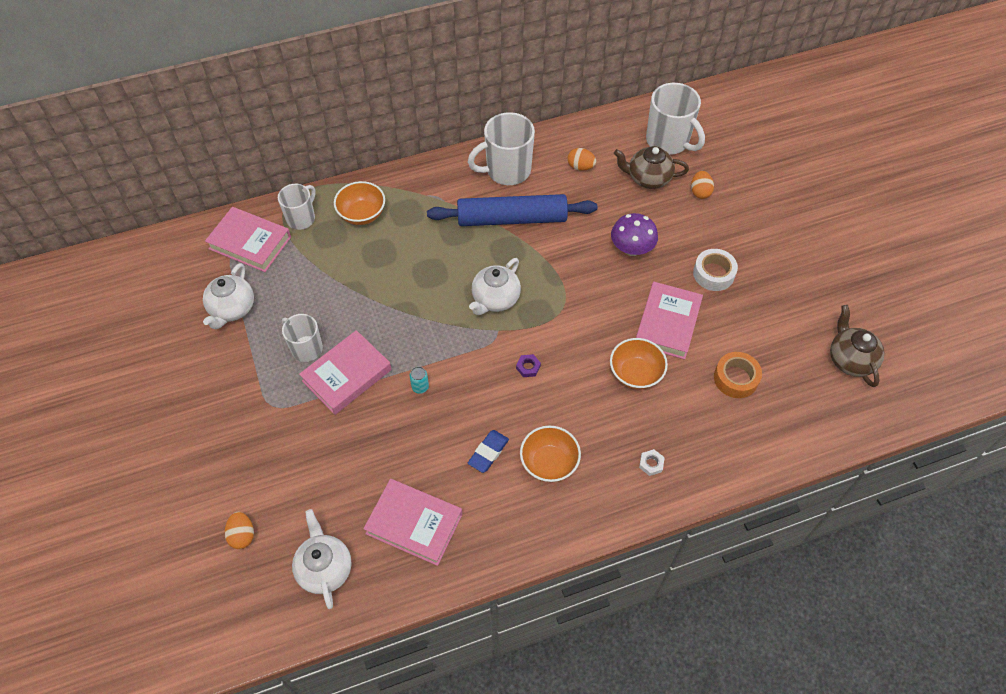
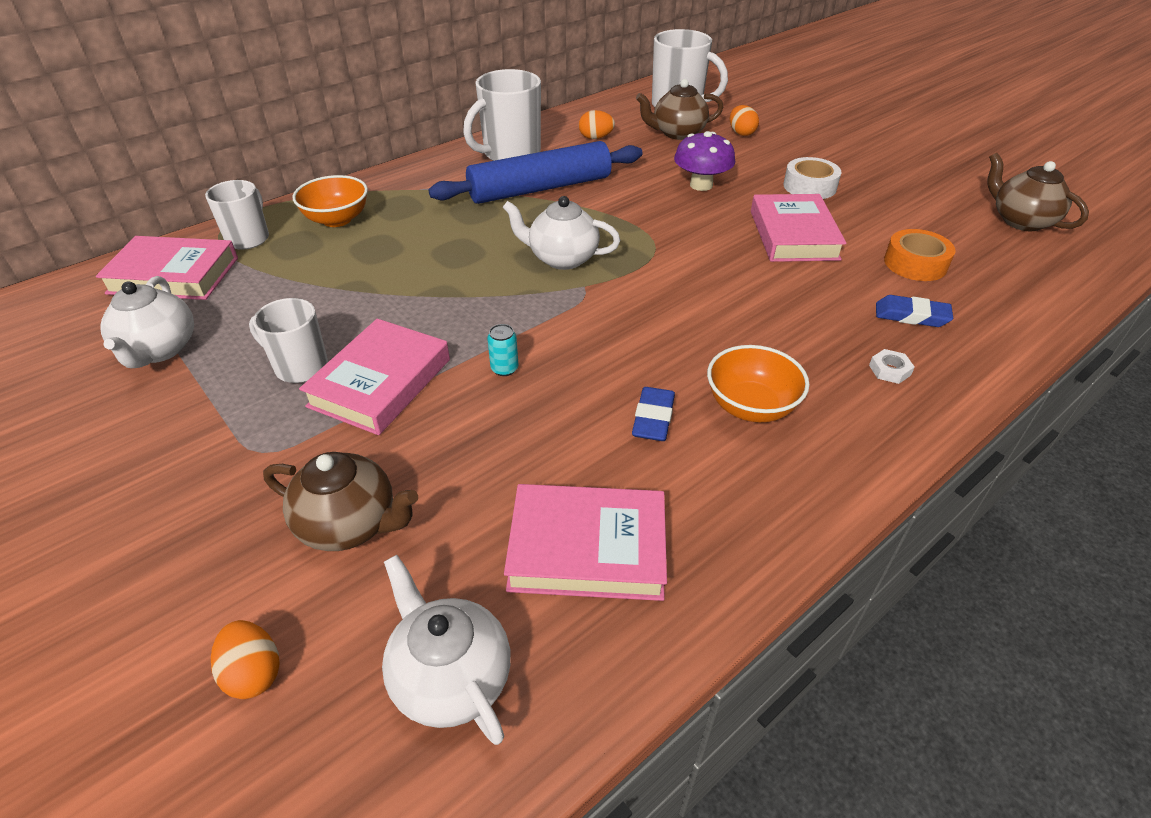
camera: 20 degrees left, 15 degrees down
(304, 469) = (350, 524): none -> brown teapot
(495, 299) = (562, 258): white teapot -> white teapot turned 90 degrees clockwise
(528, 367) = (649, 312): purple nut -> none
(635, 374) = (793, 286): orange bowl -> none
(697, 424) = (911, 316): none -> blue eraser

